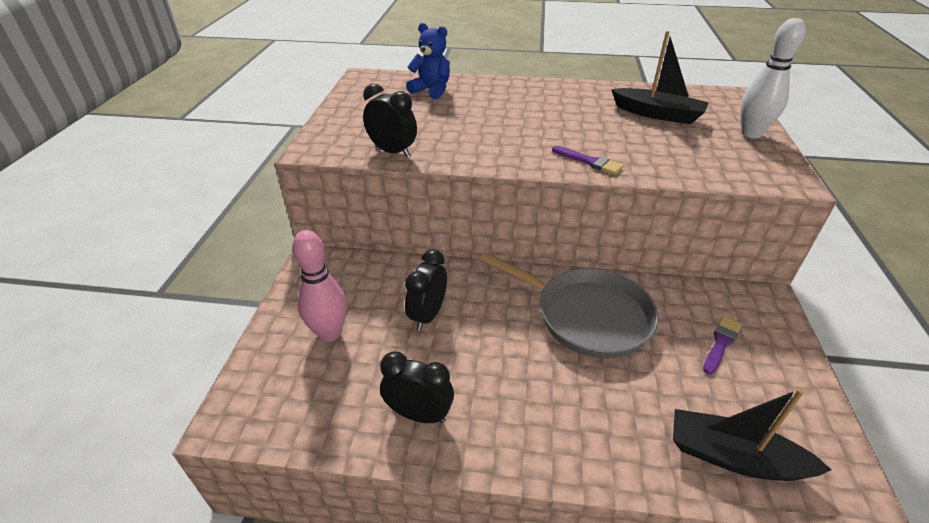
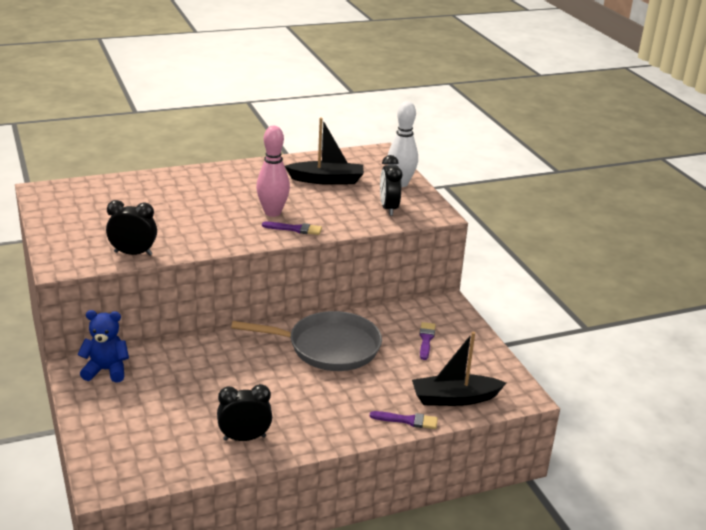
camera: 30 degrees left, 10 degrees down
(329, 333) = (137, 412): pink bowling pin -> pink bowling pin (272, 212)
(428, 315) = (208, 379): black clock -> black clock (388, 208)
(431, 90) = (121, 193): blue teddy bear -> blue teddy bear (106, 370)
(647, 471) = (407, 420): none -> purple brush

